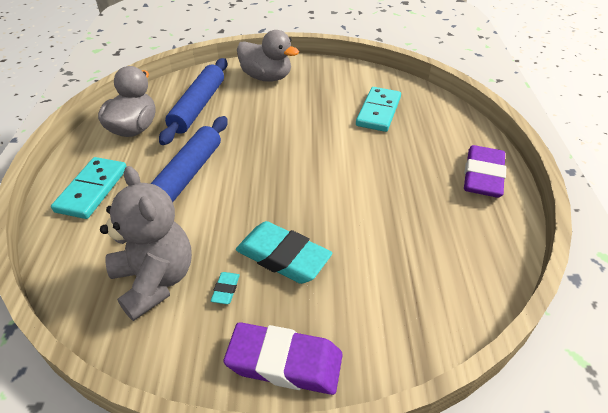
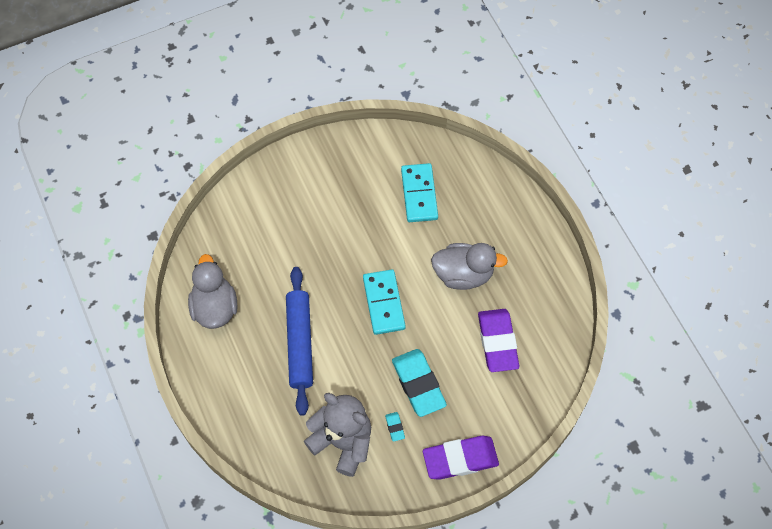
camera: 25 degrees left, 20 degrees up
(92, 190) = (234, 388): turquoise domino -> turquoise domino (384, 303)
(198, 107) = (253, 255): blue rolling pin -> none
(266, 77) = (291, 185): grey duck -> grey duck (463, 274)
(283, 257) = (418, 384): turquoise eraser -> turquoise eraser turned 60 degrees clockwise
(482, 176) = (531, 242): purple eraser -> purple eraser (497, 342)

